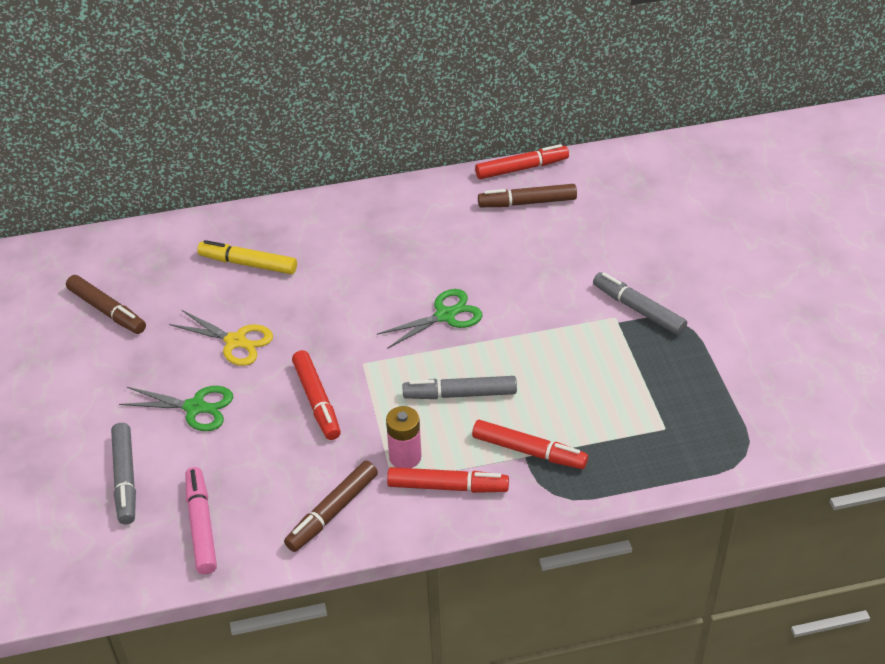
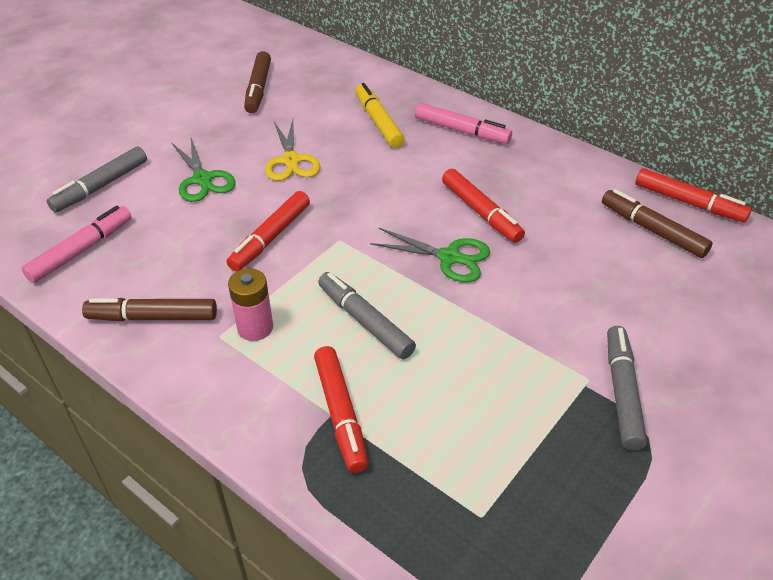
camera: 50 degrees right, 0 degrees up
(317, 225) = (461, 131): none -> pink marker
(447, 487) = (243, 378): red marker -> red marker (481, 212)

